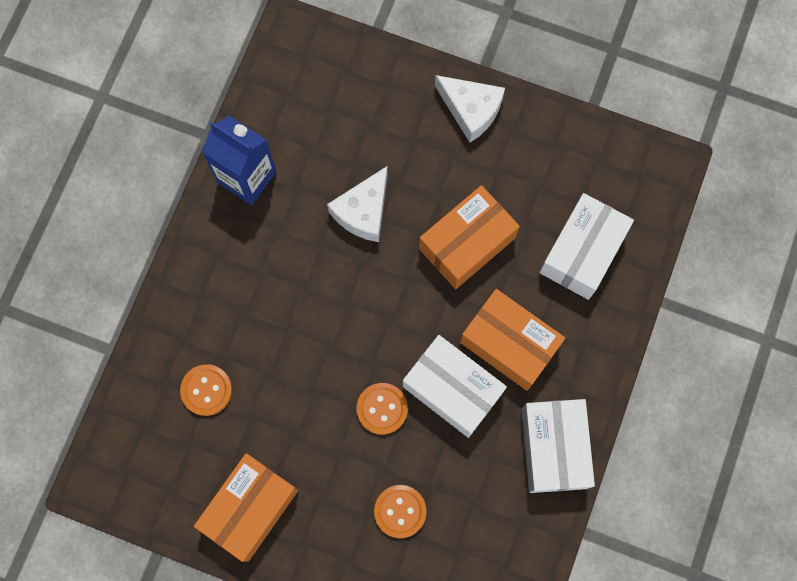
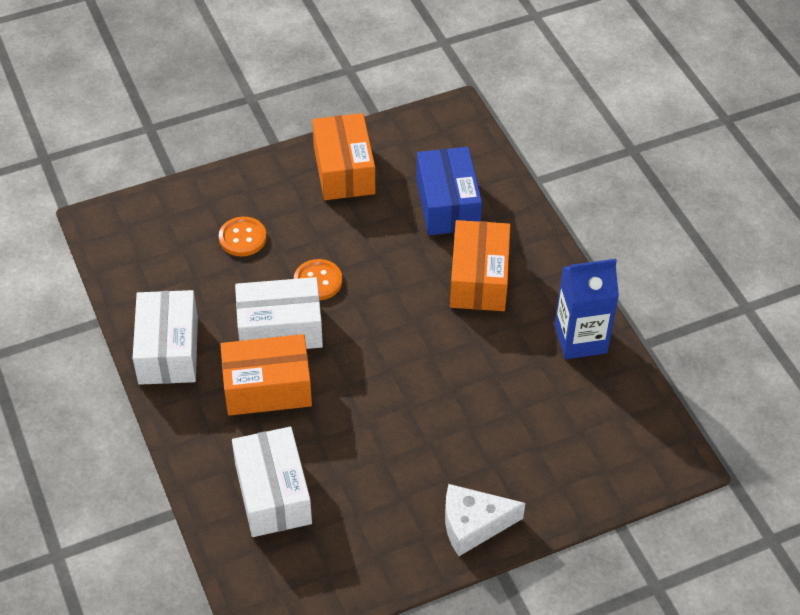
camera: 135 degrees right, 25 degrees down
(206, 390) = (447, 204): orange button -> blue box
(363, 211) = (471, 385): white cheese -> none
(467, 243) = (370, 427): orange box -> orange box (479, 278)
(554, 448) = (168, 350): white box -> white box turned 45 degrees clockwise

